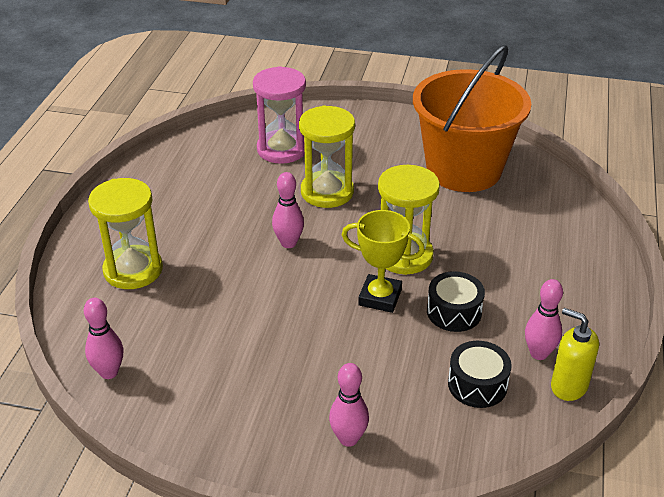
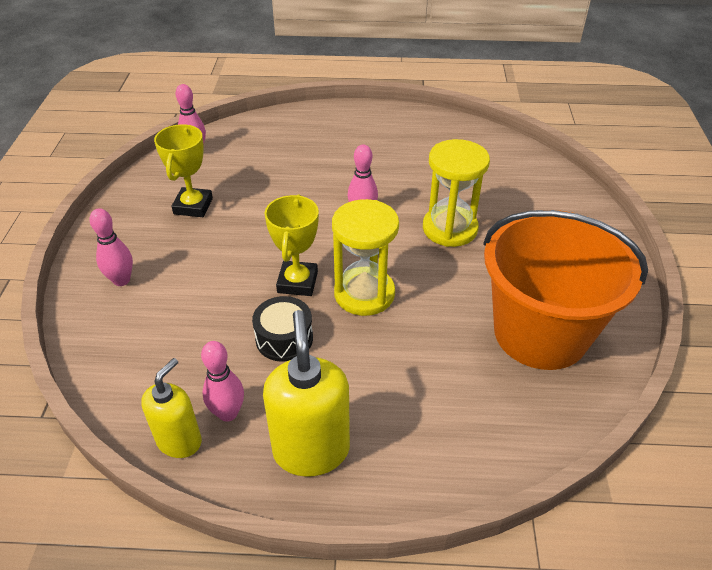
camera: 80 degrees right, 5 degrees up
(133, 270) = (307, 140): yellow hourglass -> none
(229, 375) = (193, 206): none -> yellow trophy
(282, 149) = (507, 190): pink hourglass -> none
(477, 384) = (182, 362): black drum -> none
(576, 305) = (311, 450): none -> yellow soap dispenser

